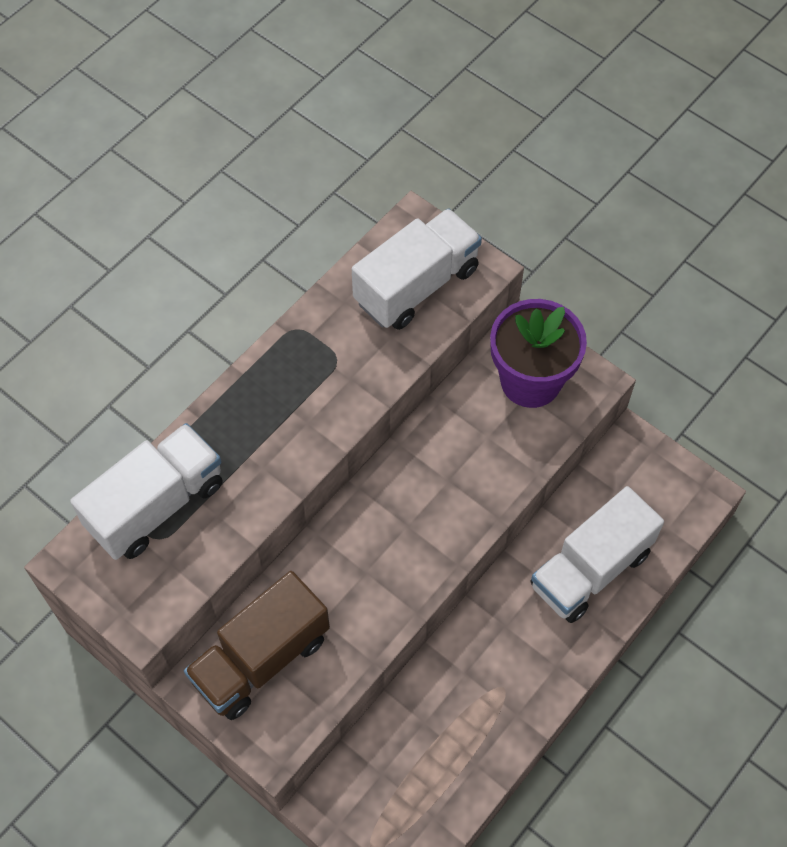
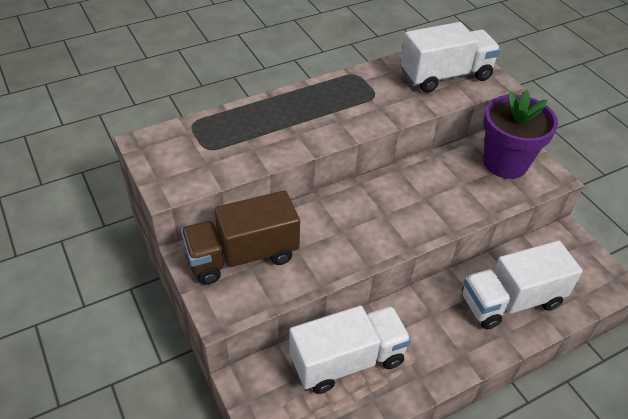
camera: 20 degrees right, 15 degrees down
(156, 505) = (216, 131): white truck -> white truck (347, 360)

